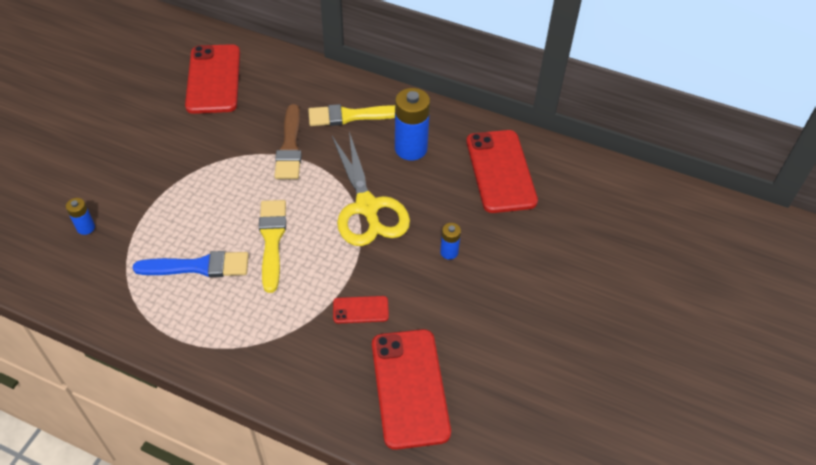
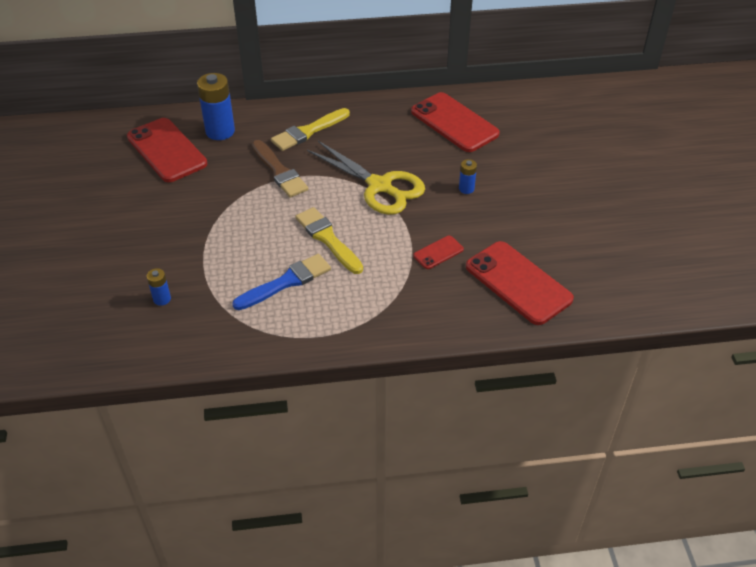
camera: 30 degrees left, 5 degrees down
(411, 149) = (375, 135): blue battery -> blue battery (220, 131)

